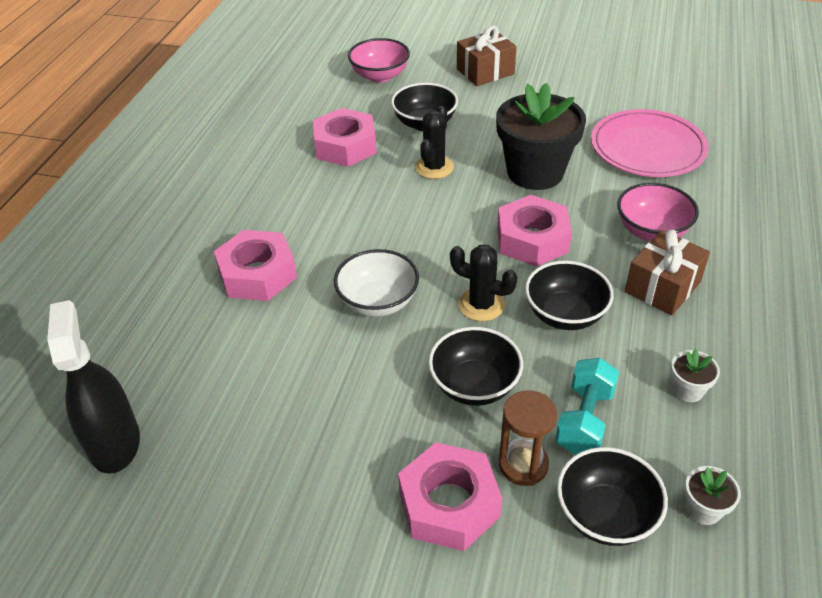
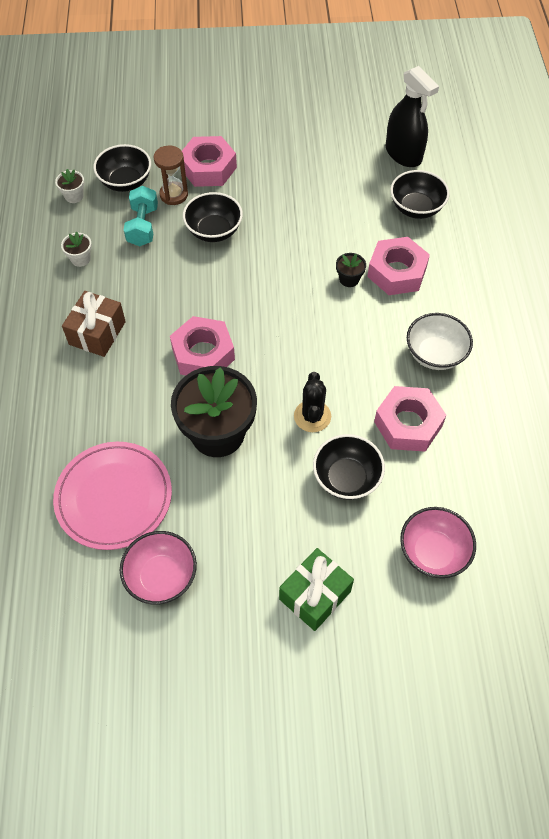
camera: 160 degrees right, 15 degrees up
(321, 279) = (349, 279): none -> black flower pot
(378, 302) = (299, 271): white bowl -> white bowl (435, 354)
(481, 305) = (226, 286): black cactus -> none
(485, 71) = (315, 595): brown gift -> green gift
(565, 314) = (166, 293): black bowl -> black bowl (416, 208)
(652, 231) = (107, 386): pink bowl -> pink bowl (161, 576)

